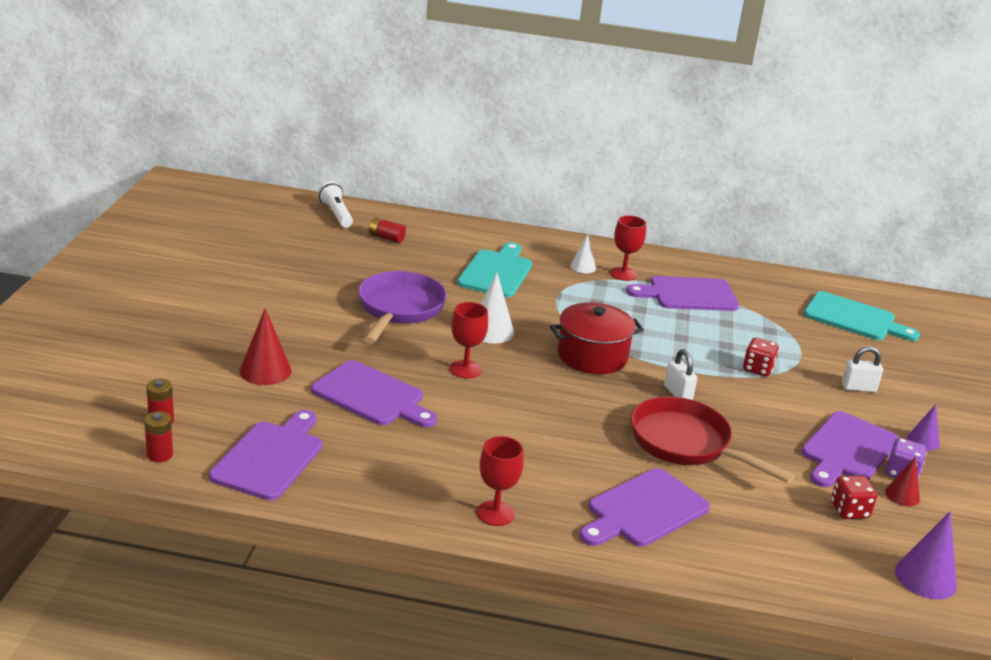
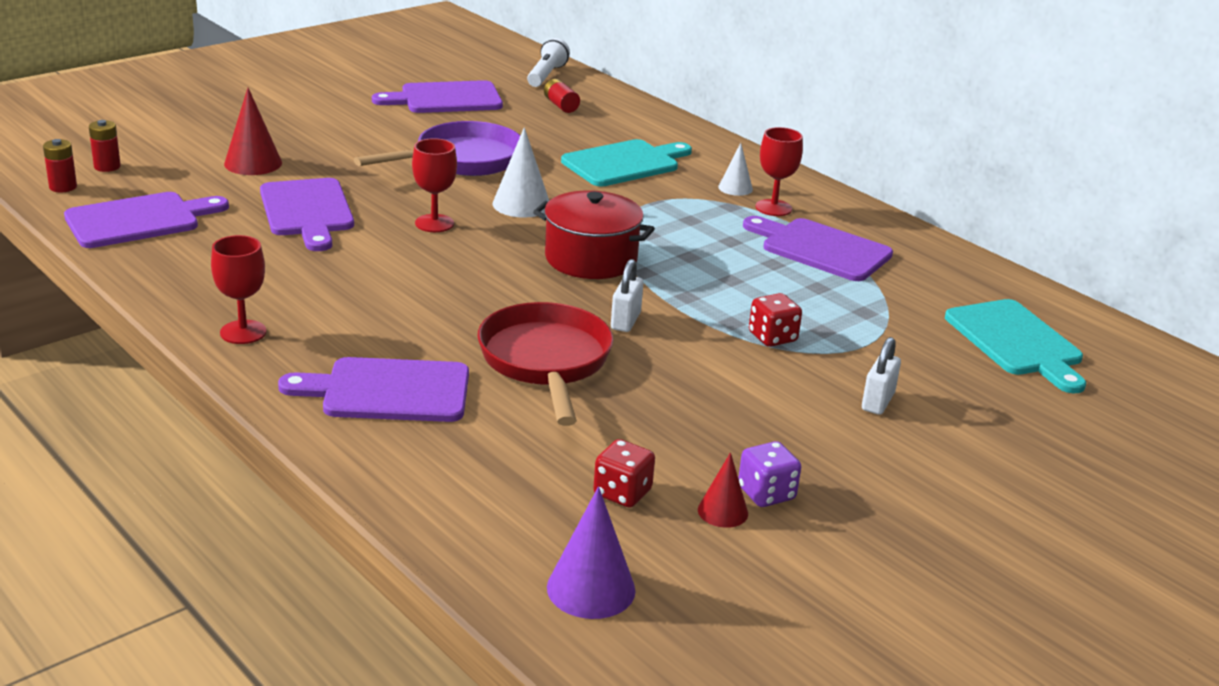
camera: 40 degrees right, 0 degrees up
(847, 450) = (737, 445): purple cutting board -> purple cutting board (446, 99)
(858, 388) = (877, 402): white padlock -> white padlock turned 75 degrees clockwise
(923, 441) = (865, 480): purple cone -> none

